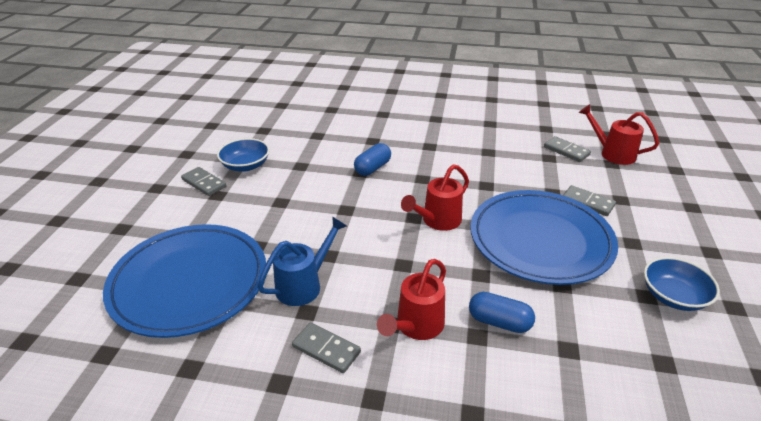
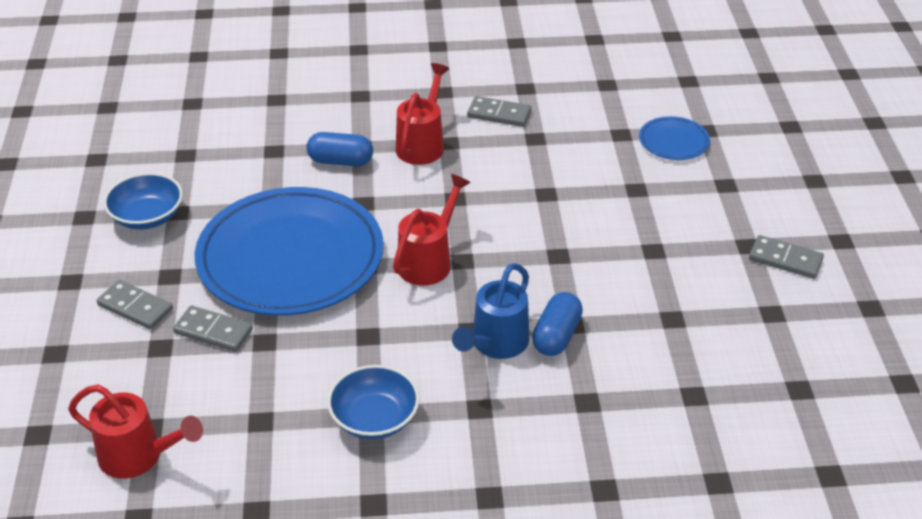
camera: 165 degrees right, 5 degrees up
(189, 283) = (673, 141): blue plate -> blue plate, size x0.42
(245, 165) = (756, 302): blue bowl -> blue bowl (374, 418)
(304, 285) = (553, 160): blue watering can -> blue watering can (495, 344)
(566, 151) = (225, 446): grey domino -> grey domino (135, 307)

